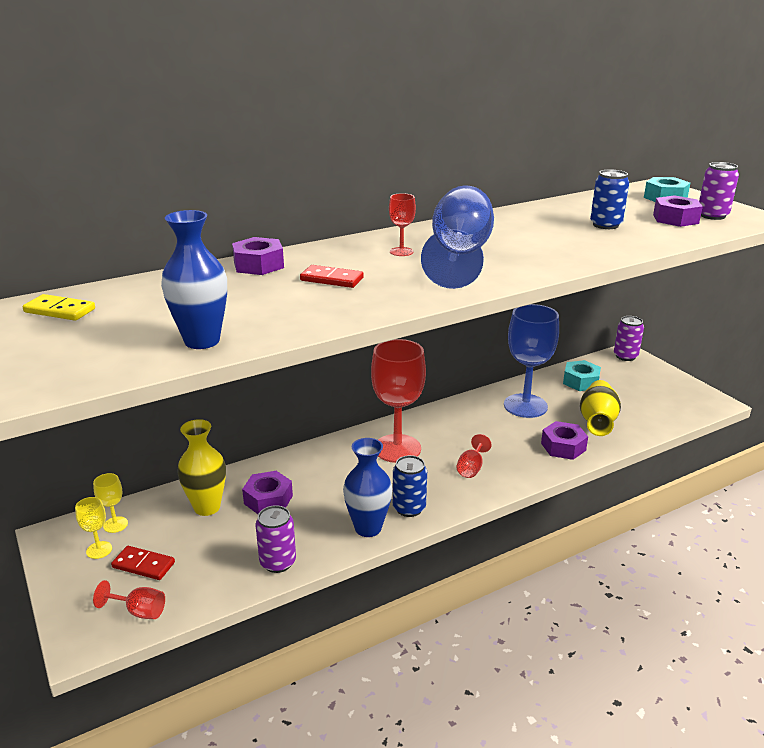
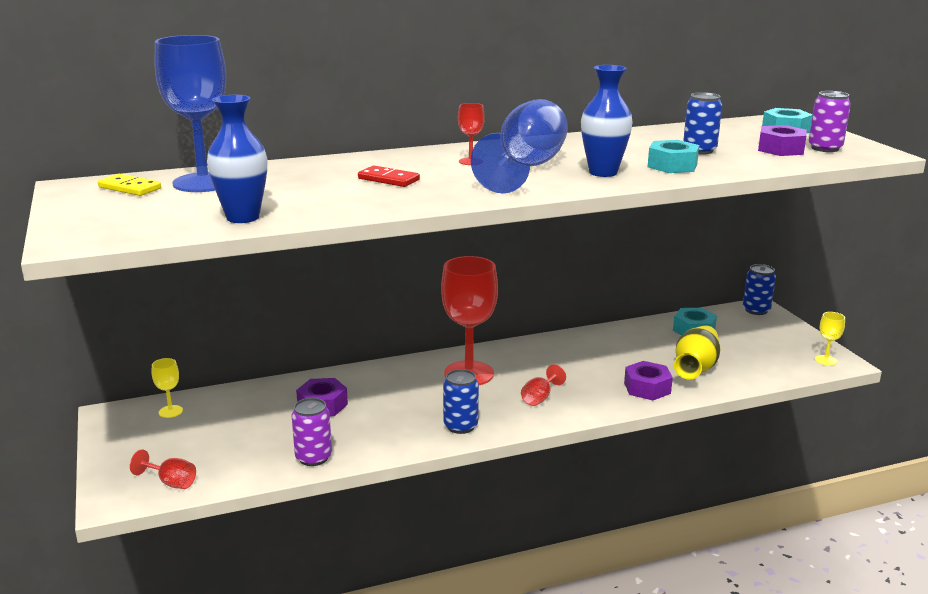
camera: 10 degrees right, 5 degrees down
(99, 550) = (149, 430): yellow goblet -> yellow goblet (825, 360)
(143, 565) = (186, 446): red domino -> none
(207, 507) = (261, 406): yellow vase -> none
(258, 265) = (326, 164): purple nut -> none
(368, 528) = (412, 439): blue vase -> blue vase (603, 172)
(525, 406) = (622, 347): blue goblet -> blue goblet (203, 182)
(592, 244) = (672, 165): none -> turquoise nut
(625, 356) = (756, 310): purple can -> blue can

